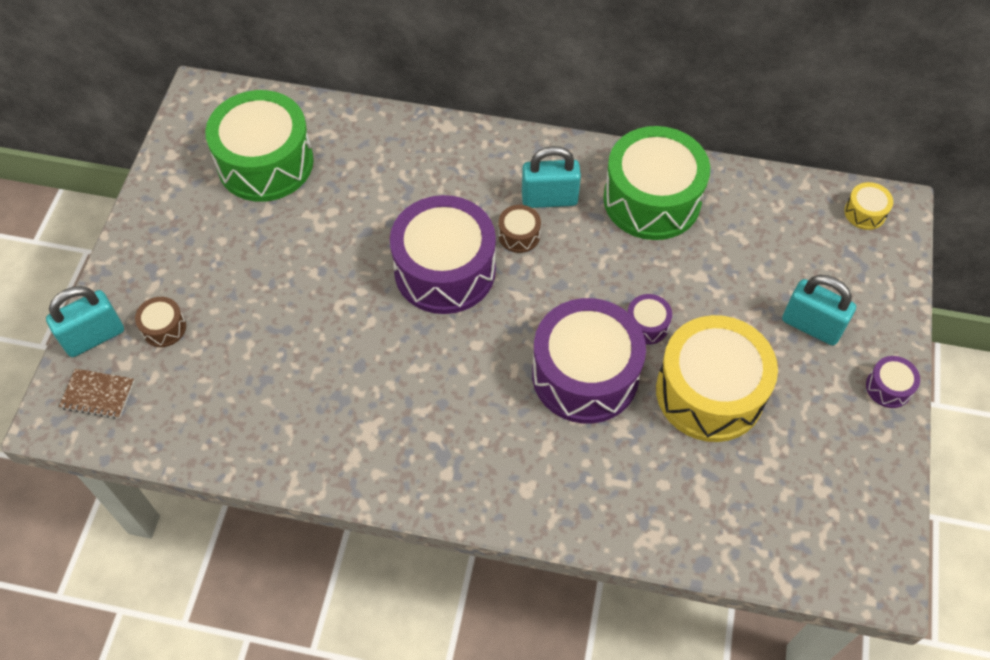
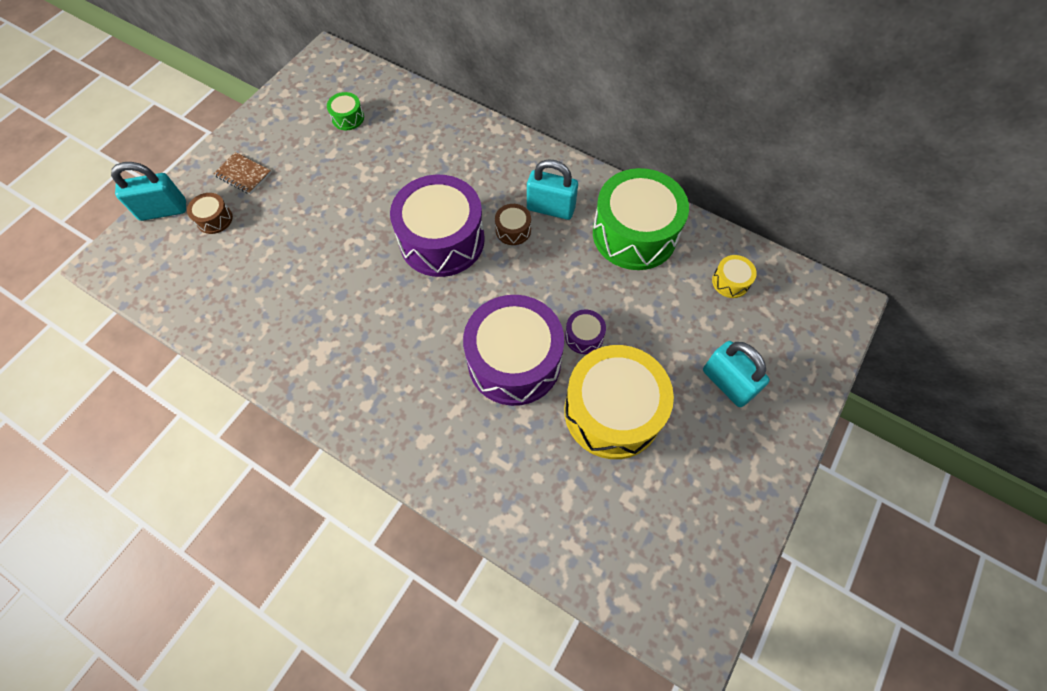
camera: 20 degrees right, 5 degrees up
(98, 394) = (144, 254): brown notebook -> brown notebook (243, 174)
(265, 163) = (348, 118): green drum -> green drum, size x0.42
(865, 212) = (816, 300): yellow drum -> yellow drum (730, 282)
(888, 387) = (774, 461): purple drum -> none

